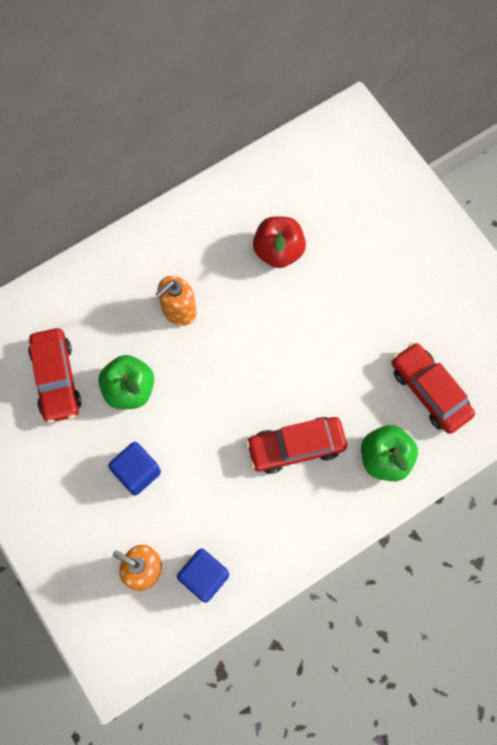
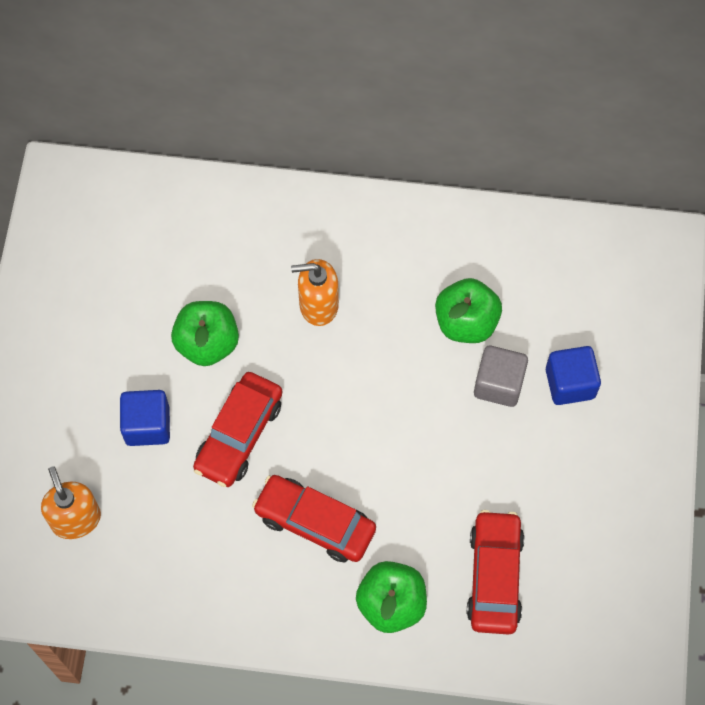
camera: 40 degrees right, 5 degrees down
(56, 379) = (150, 281): red car -> red car (239, 435)
(204, 577) = (123, 571): blue cube -> blue cube (570, 383)
(278, 251) = (466, 322): red apple -> green apple
(330, 273) = (498, 384): none -> grey cube

